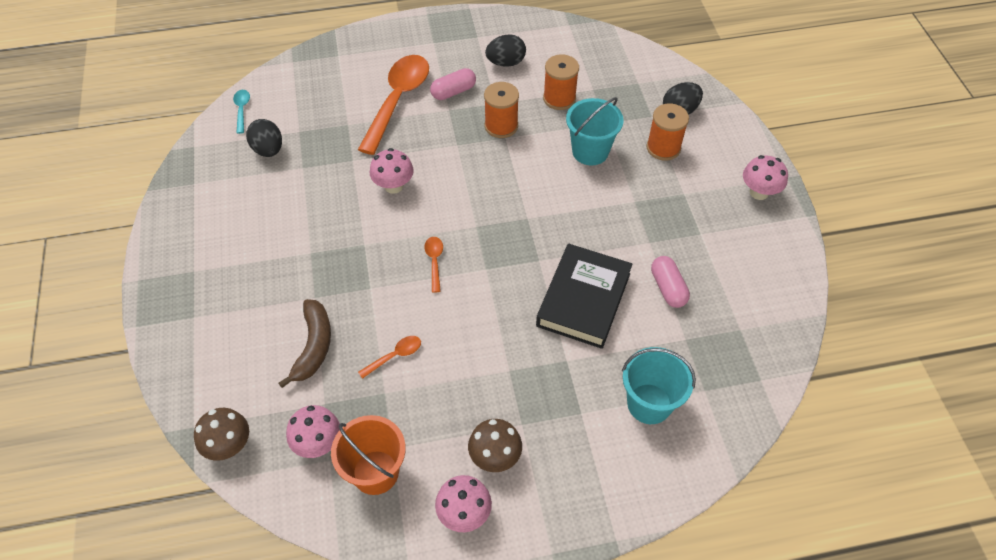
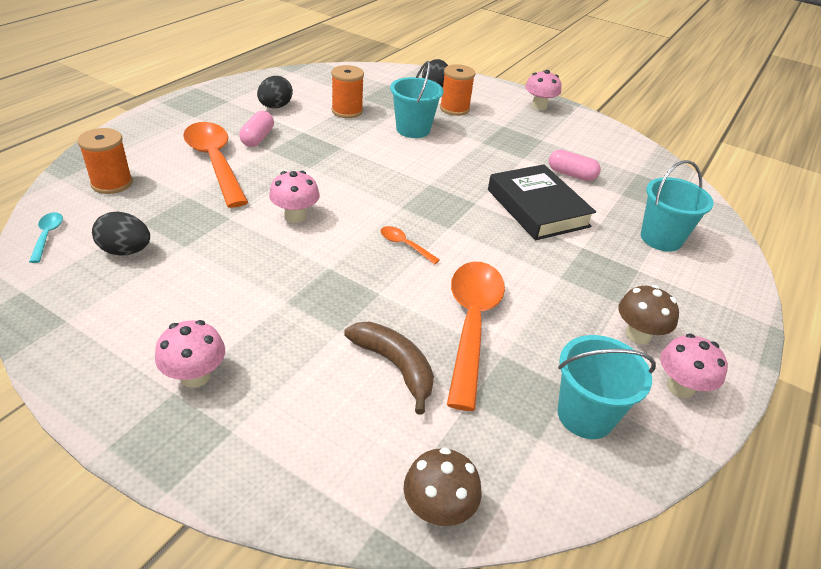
camera: 50 degrees left, 15 degrees down
(242, 110) = (47, 236): turquoise spoon -> turquoise spoon turned 45 degrees clockwise
(318, 443) = (511, 434): pink mushroom -> pink mushroom (195, 376)
(375, 472) = (585, 415): orange bucket -> turquoise bucket
(395, 356) = (471, 324): orange spoon -> orange spoon, size x2.36
(501, 126) = (328, 142): orange spool -> orange spool (112, 183)

